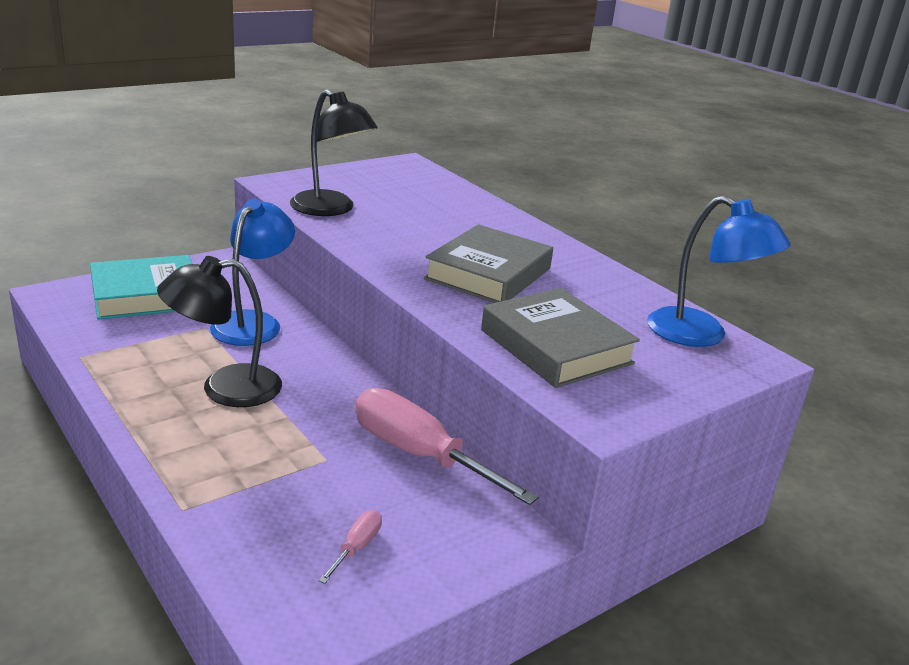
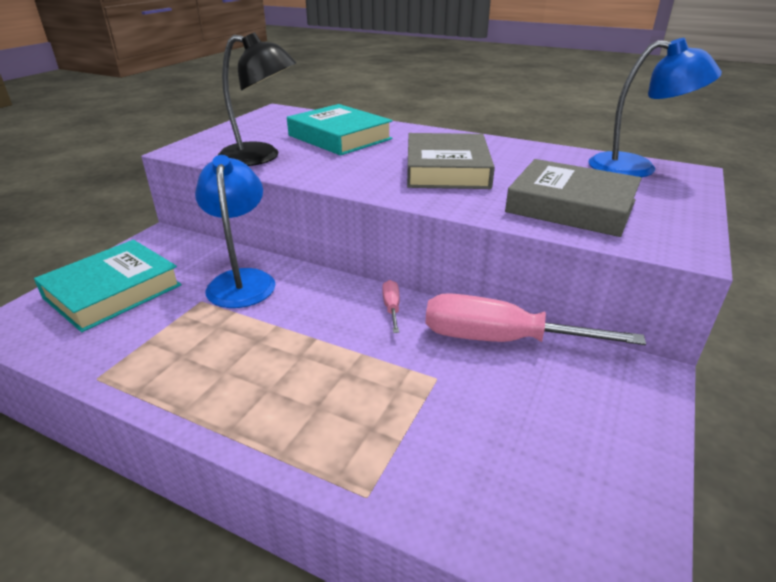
camera: 25 degrees left, 5 degrees up
(225, 388) = (279, 350): black lamp -> none
(356, 547) = (555, 450): pink screwdriver -> pink screwdriver (391, 308)
(431, 209) = (340, 137): none -> turquoise book

